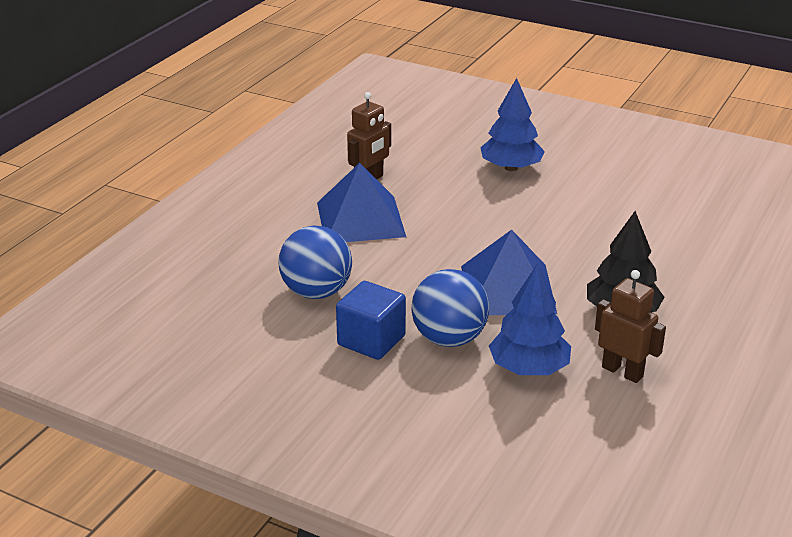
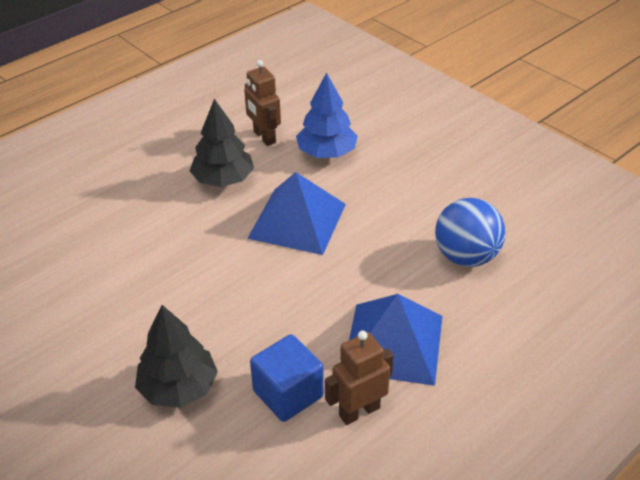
camera: 160 degrees left, 10 degrees up
(371, 340) = (433, 199): blue cube -> blue cube (288, 394)
(449, 339) = (371, 187): blue ball -> none
(511, 168) = (178, 387): blue tree -> black tree

